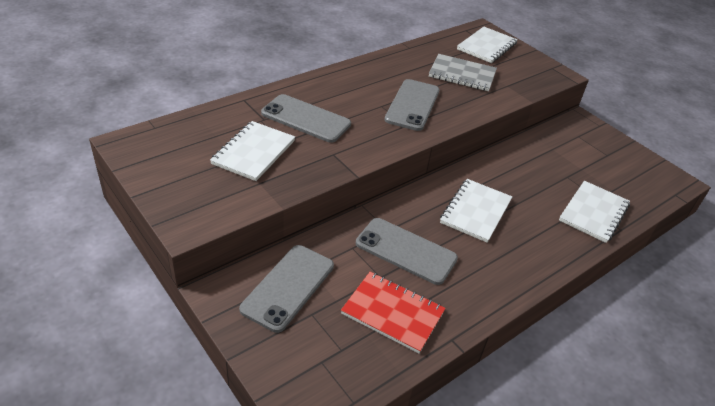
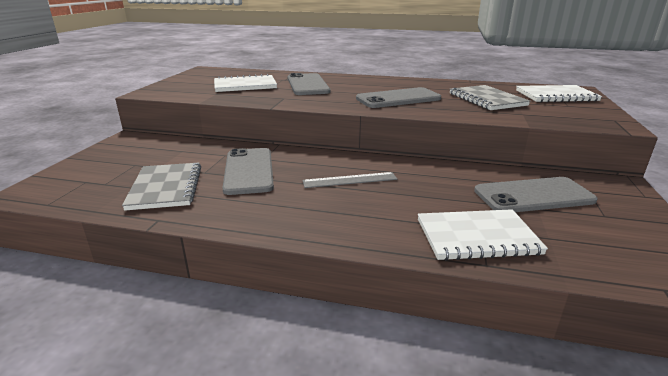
camera: 55 degrees right, 15 degrees down
(288, 287) = (155, 151): grey phone -> grey phone (533, 196)
(392, 313) = (166, 188): red notebook -> grey notebook
(475, 211) = (349, 180): white notebook -> grey ruler

